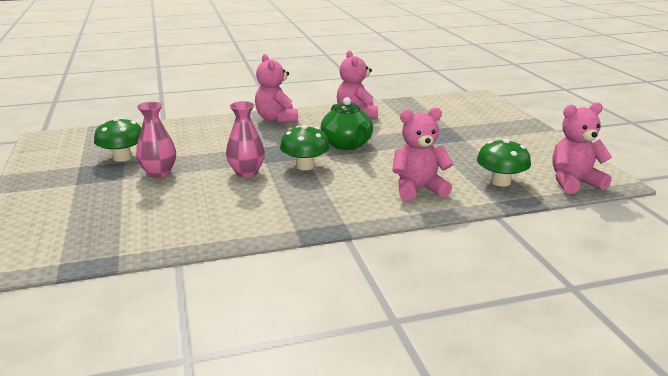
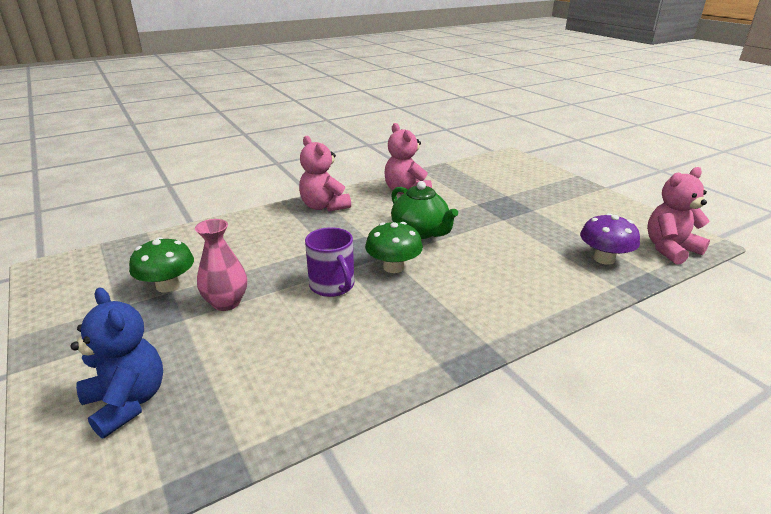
camera: 15 degrees left, 5 degrees up
(60, 219) = (127, 402): none -> blue teddy bear
(246, 172) = (332, 286): pink vase -> purple mug
(418, 189) = (532, 281): pink teddy bear -> none
(500, 182) = (604, 259): green mushroom -> purple mushroom

